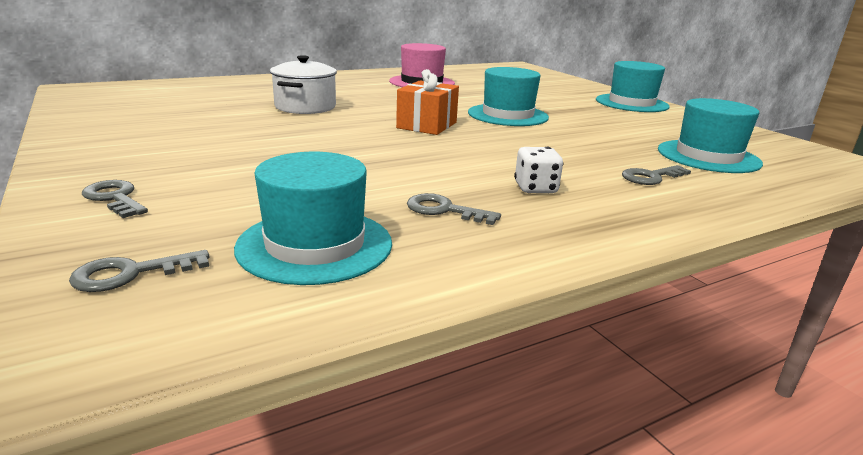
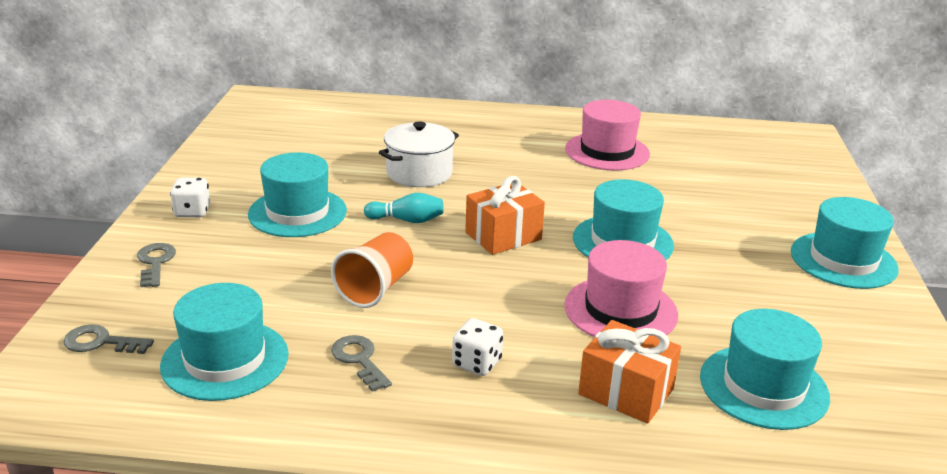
camera: 35 degrees right, 5 degrees up
(109, 158) = (192, 212): none -> white dice
(230, 141) = (297, 212): none -> turquoise hat
(338, 130) = (407, 220): none -> turquoise bowling pin
(380, 168) = (375, 289): none -> orange cup
(568, 143) = (620, 310): none -> pink hat
(651, 177) = (626, 392): grey key -> orange gift

